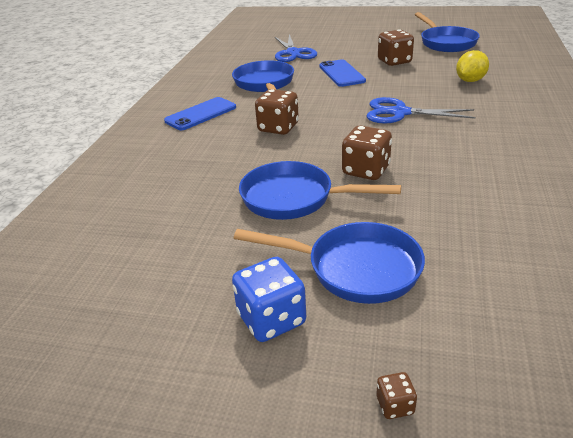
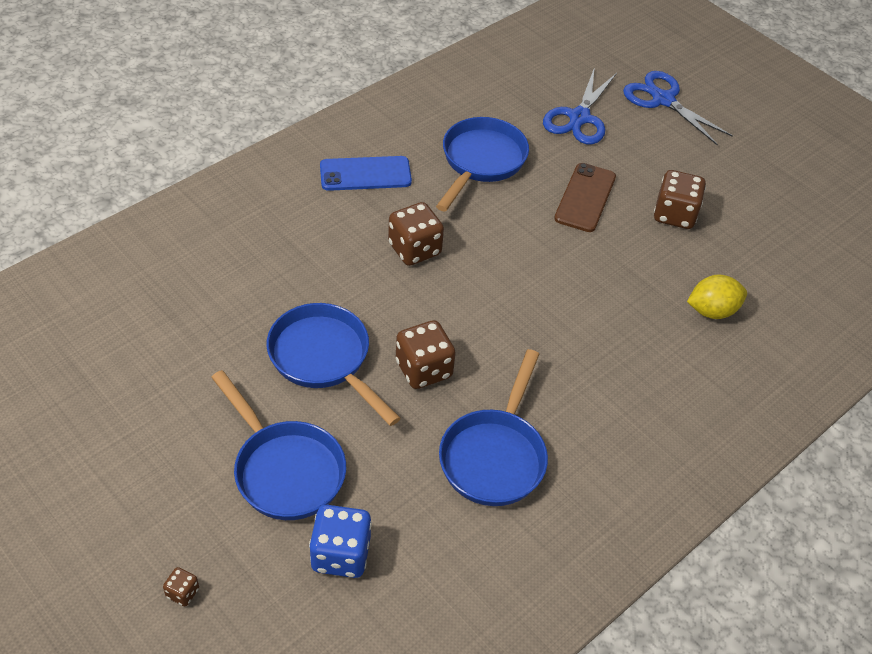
camera: 30 degrees right, 15 degrees up
(271, 319) = (179, 469): blue dice -> blue dice (341, 554)
(341, 73) = (585, 197): blue phone -> brown phone
(400, 113) = (560, 311): blue scissors -> blue scissors (663, 100)
(446, 43) = (791, 218): blue pan -> blue pan (495, 456)

